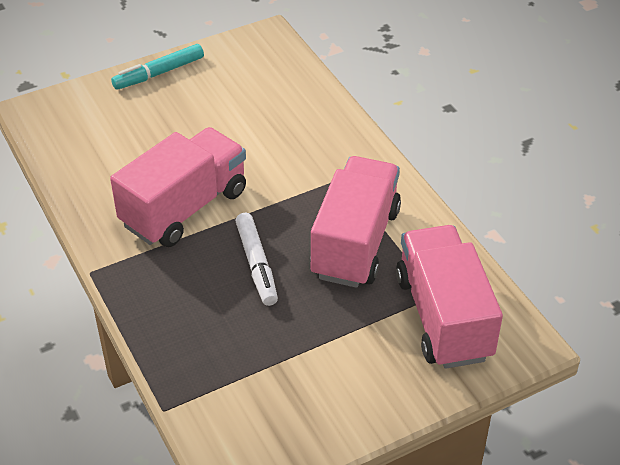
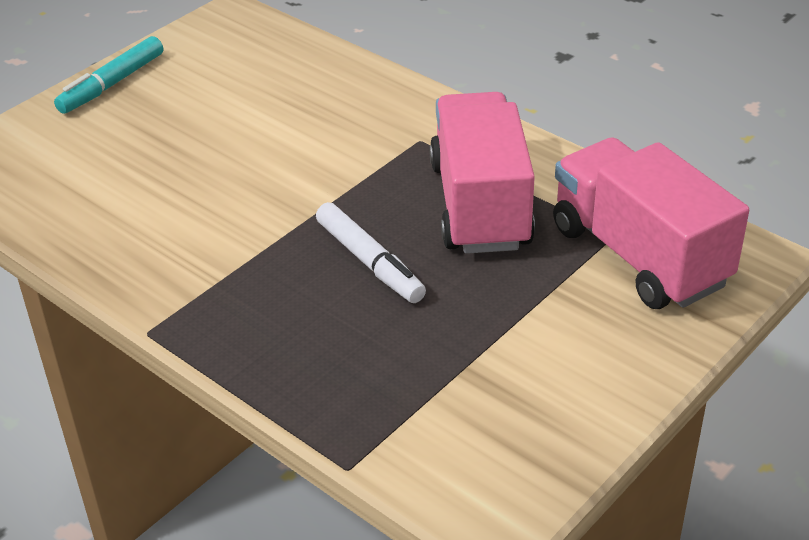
camera: 20 degrees left, 5 degrees down
(184, 208) = (235, 224): pink truck -> none

